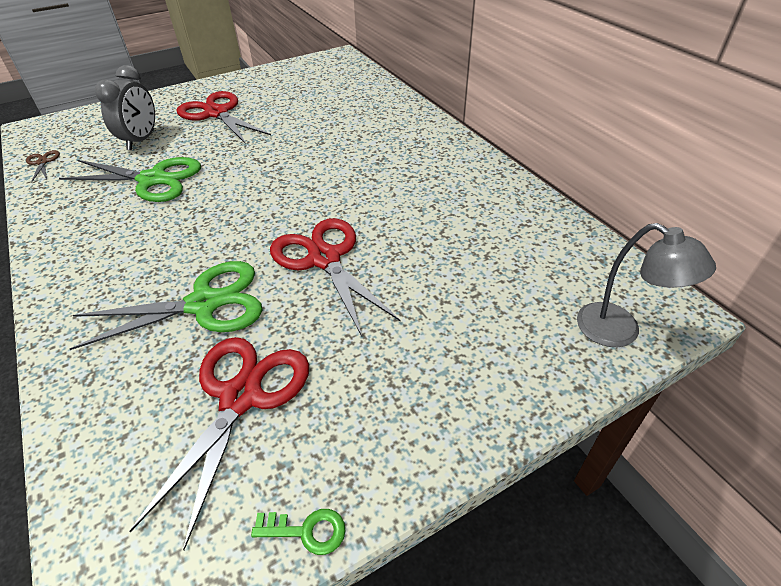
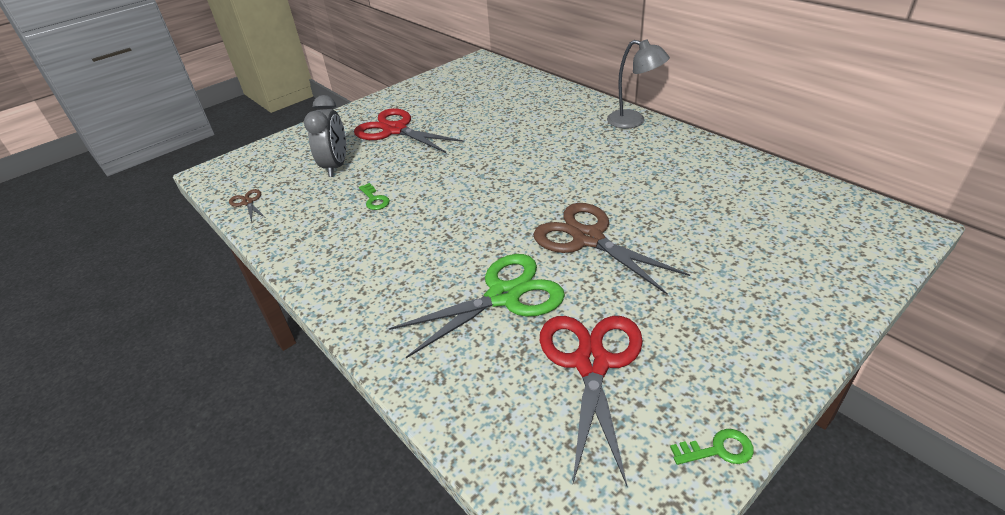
camera: 10 degrees left, 5 degrees down
(152, 179) = (374, 199): green scissors -> green key
(324, 259) = (588, 239): red scissors -> brown scissors
(620, 331) = (873, 249): grey lamp -> grey lamp (633, 121)

